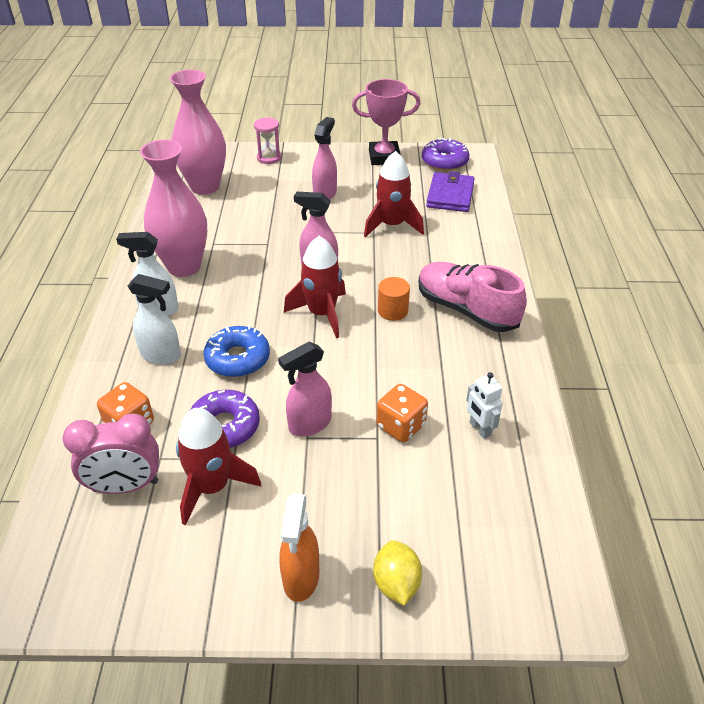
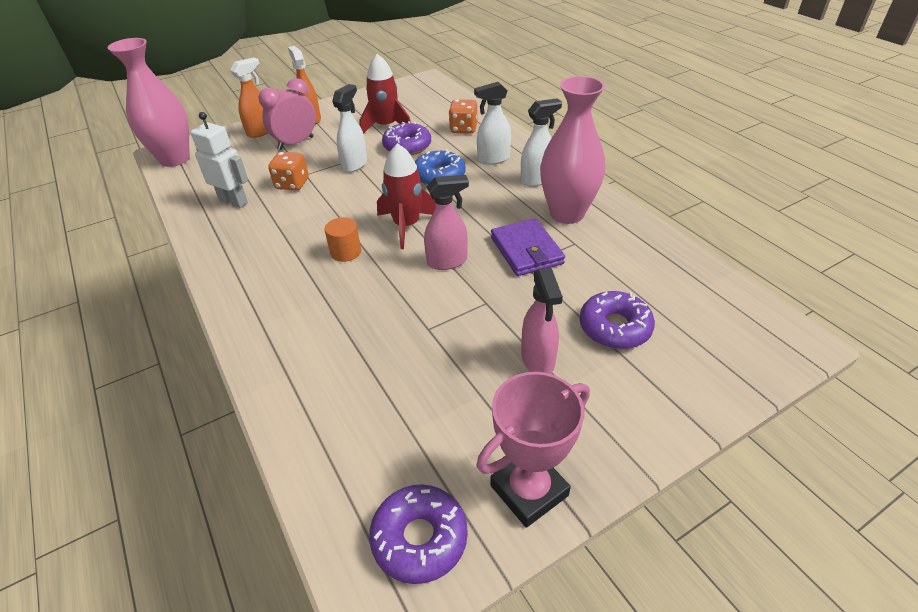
camera: 150 degrees right, 0 degrees up
(125, 486) = (432, 112): pink clock -> pink clock (296, 143)
(205, 187) = (684, 301): pink vase -> pink vase (175, 159)
(263, 191) = (614, 327): none -> purple donut
(269, 158) = (686, 390): pink hourglass -> none
(309, 424) = (355, 164): pink spray bottle -> white spray bottle
(392, 225) = (413, 348): red rocket -> none
(396, 583) = (261, 132): yellow lemon -> orange spray bottle
(450, 195) = (366, 445): purple wallet -> purple wallet (526, 250)
(466, 310) = (275, 280): pink shoe -> none
(479, 429) = (234, 201): white robot -> white robot, size x1.55

